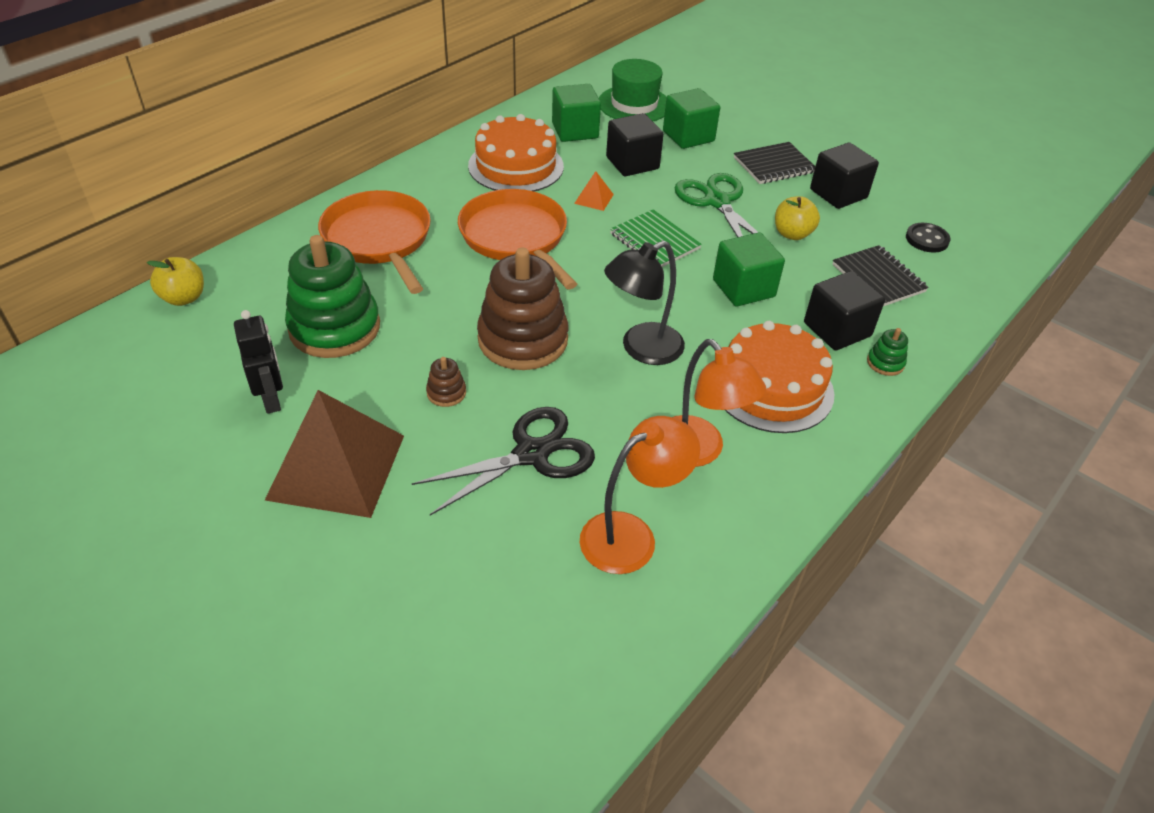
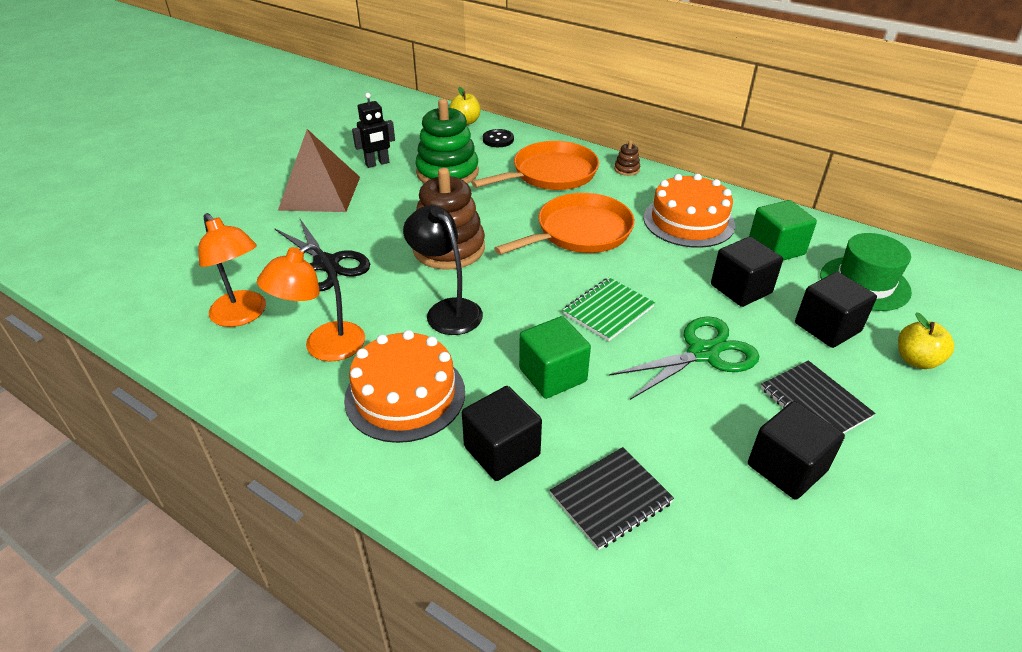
camera: 85 degrees right, 5 degrees down
(446, 393) = (387, 222): brown stacking toy -> brown stacking toy (626, 169)
(594, 199) = (661, 269): orange pyramid -> none
(688, 136) = (827, 327): green cube -> black cube
(792, 234) = (670, 417): yellow apple -> yellow apple (916, 360)
(885, 363) = (452, 492): green stacking toy -> none
(927, 239) = (725, 568): black button -> black button (498, 140)

